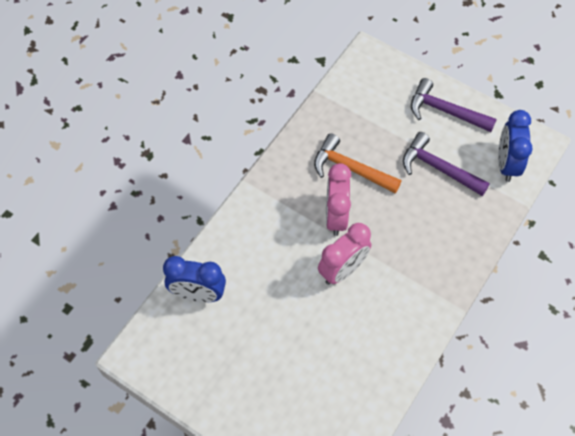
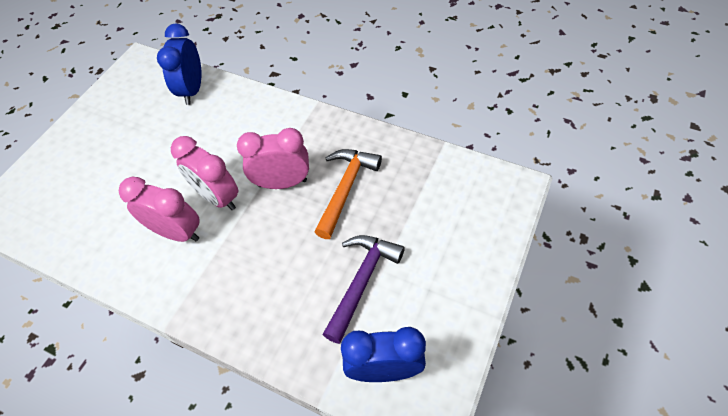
camera: 85 degrees right, 5 degrees down
(375, 303) = (177, 232): none -> pink clock
(445, 111) = (453, 282): purple hammer -> none

